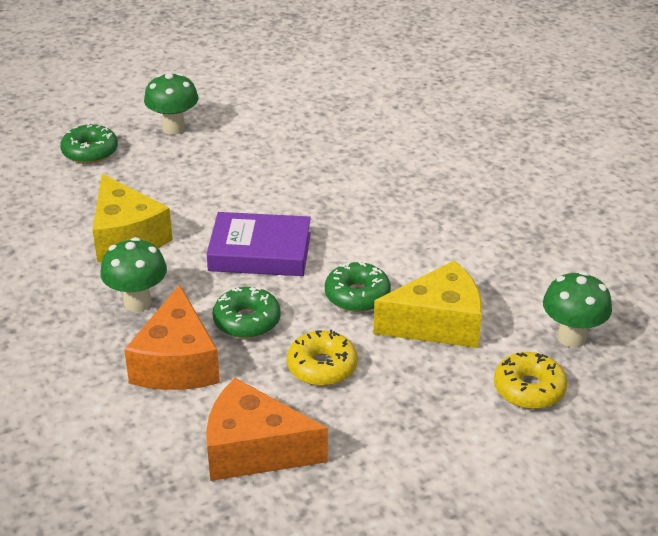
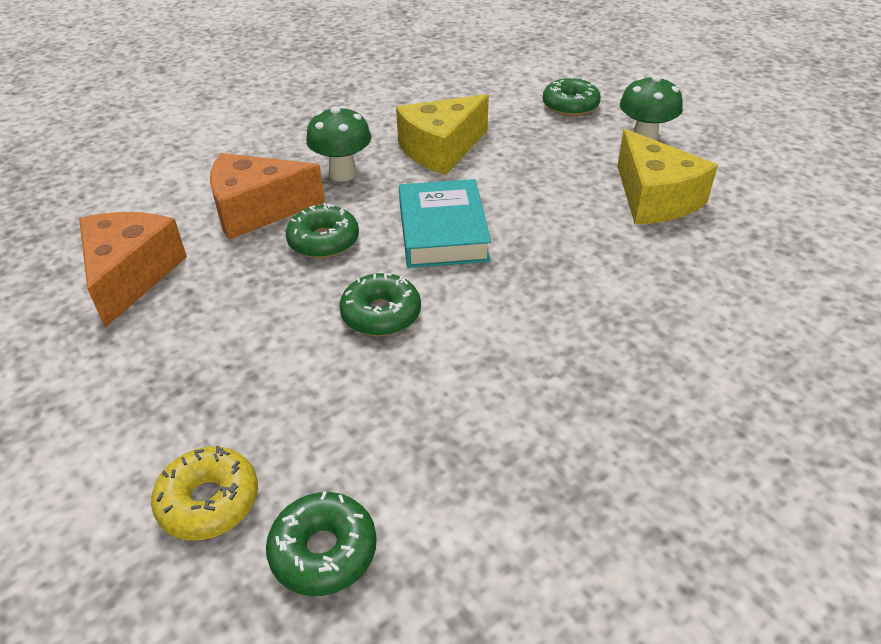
camera: 80 degrees right, 5 degrees up
(260, 252) = (443, 231): purple book -> turquoise book
(322, 367) = (253, 303): yellow donut -> none
(438, 324) = (337, 392): yellow cheese -> yellow cheese (654, 198)
(571, 337) = (323, 551): green mushroom -> green donut

